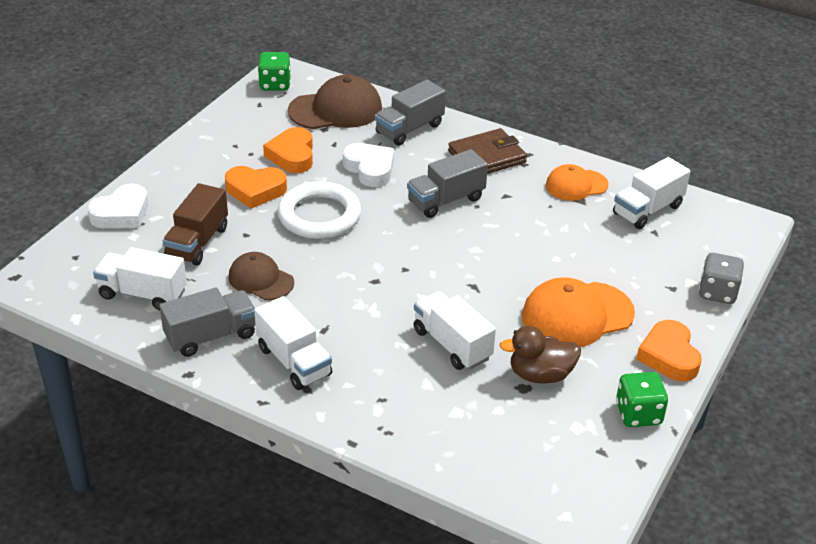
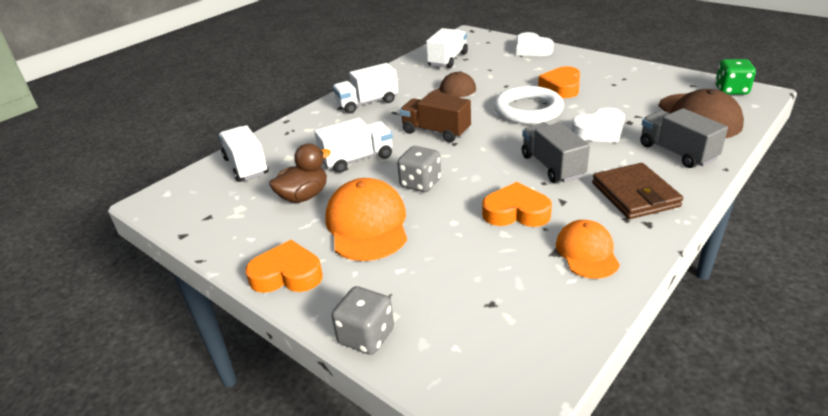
camera: 105 degrees right, 5 degrees down
(197, 242) = (498, 71): brown truck -> brown truck (436, 132)
(211, 336) = (402, 79): grey truck -> none
(292, 155) = (614, 99): orange heart -> orange heart (516, 212)
(495, 286) = (420, 183): none -> grey dice
(540, 375) = (304, 196): brown duck -> brown duck turned 45 degrees clockwise
(638, 414) = (231, 242): green dice -> none
(647, 210) = (537, 306): white truck -> white truck (246, 166)

